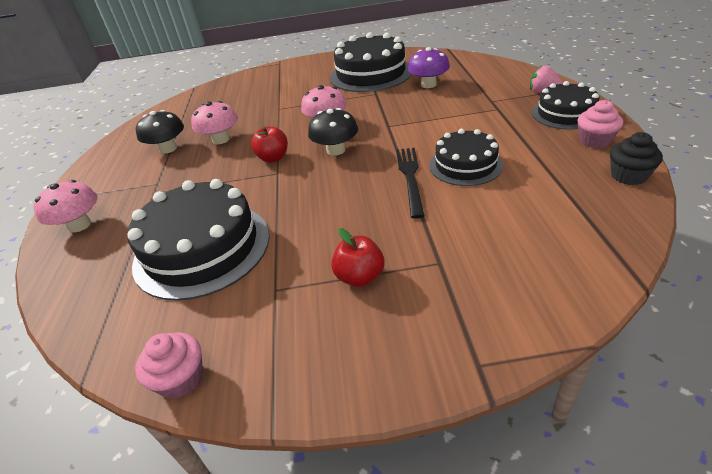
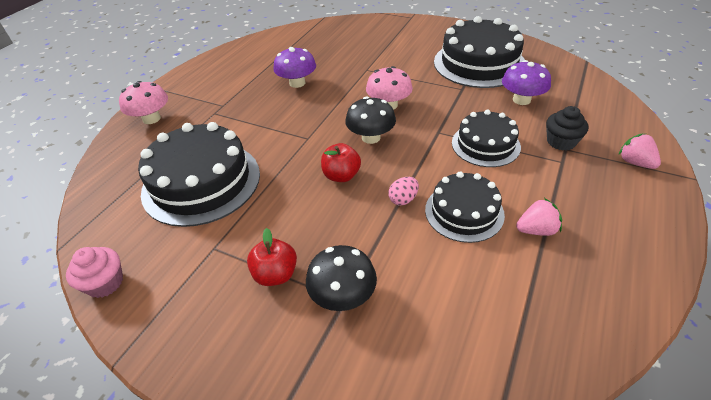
camera: 30 degrees right, 5 degrees up
(168, 149) = (255, 74): black mushroom -> black mushroom (343, 296)
(221, 140) = (297, 83): pink mushroom -> purple mushroom
(273, 158) = (317, 121): red apple -> red apple (341, 176)
(410, 178) = (403, 199): black fork -> pink egg
(526, 153) = (536, 230): none -> pink strawberry
(565, 114) = (630, 203): black cake -> black cake (485, 144)
(594, 141) = (626, 253): pink cupcake -> none
(628, 176) = (616, 316): black cupcake -> black cupcake (561, 142)

